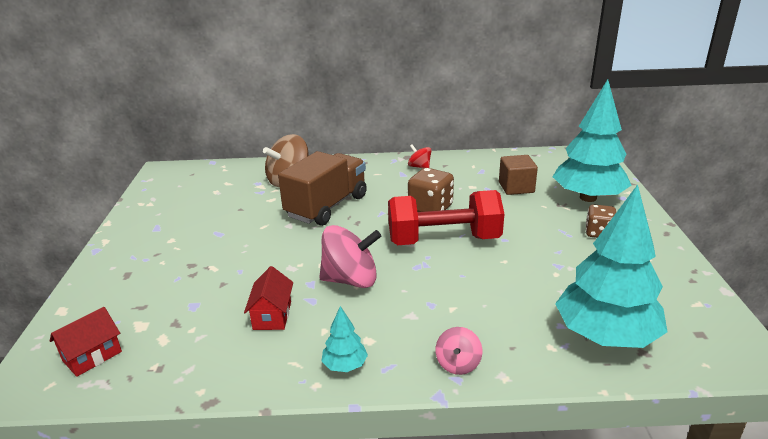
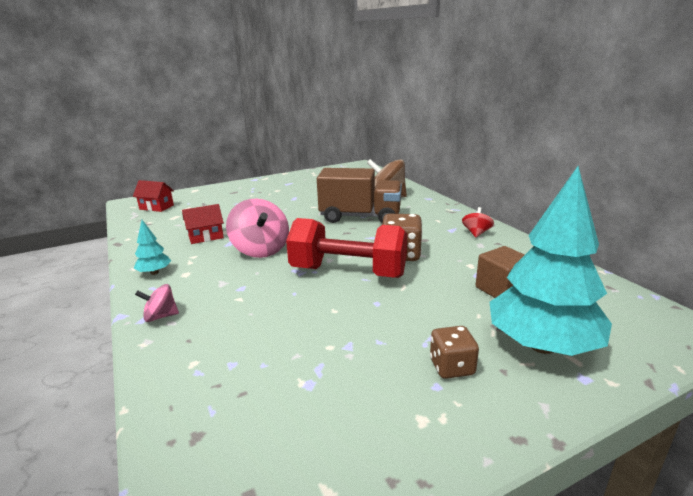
camera: 65 degrees right, 5 degrees down
(444, 240) = (348, 272): red dumbbell -> red dumbbell turned 45 degrees counterclockwise
(605, 336) = (220, 399): turquoise tree -> none

